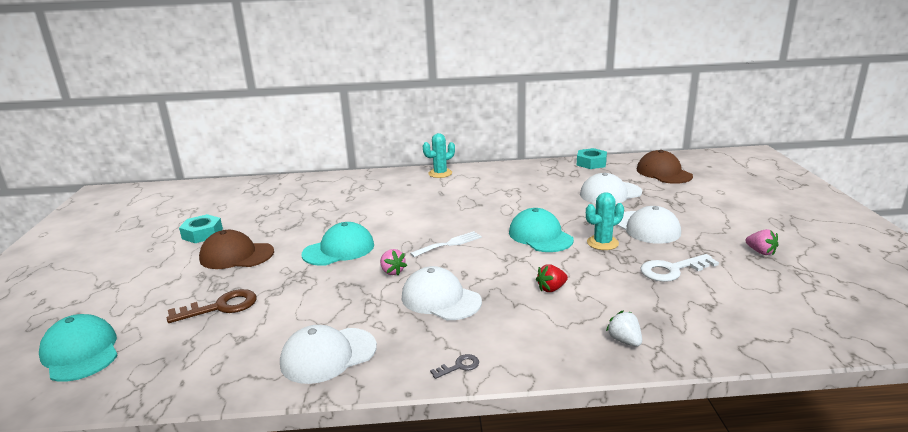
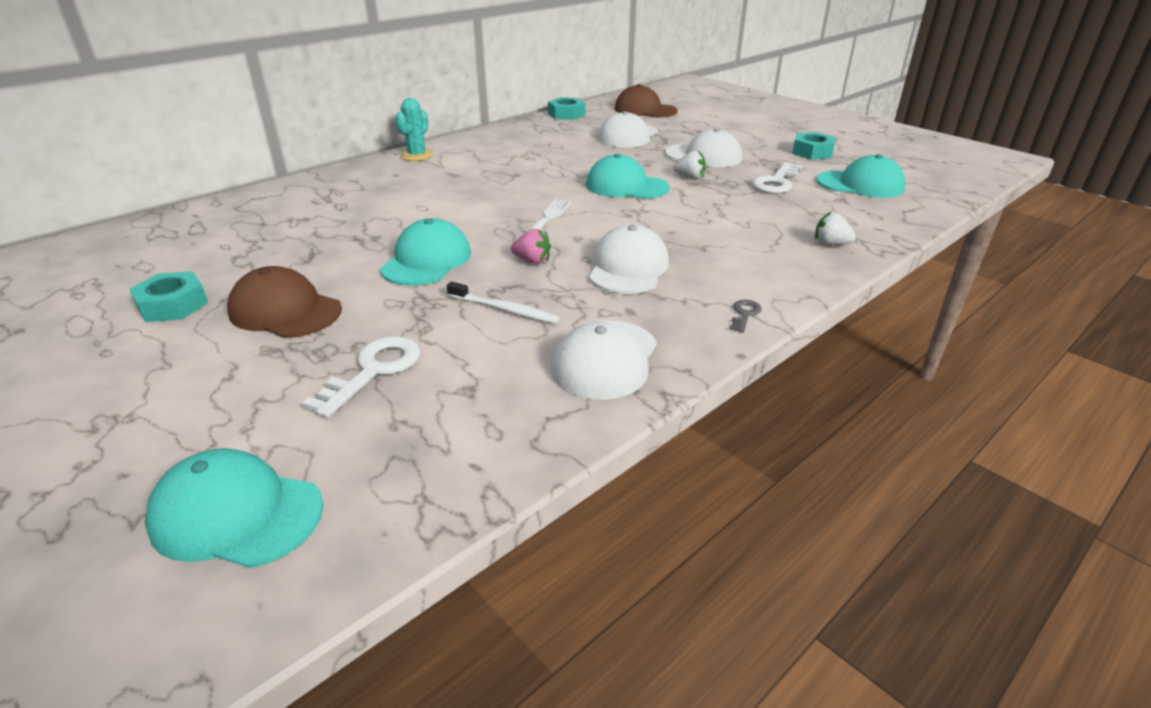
camera: 40 degrees left, 10 degrees up
(220, 307) = (373, 371): brown key -> white key
(236, 255) = (285, 311): brown cap -> brown cap turned 60 degrees clockwise
(328, 298) = (504, 309): none -> white toothbrush
(440, 299) = (628, 267): white cap -> white cap turned 105 degrees clockwise
(551, 289) = (711, 225): red strawberry -> none
(602, 243) = (690, 177): turquoise cactus -> white strawberry
(755, 298) = (860, 184): none -> turquoise cap
(760, 252) = (812, 152): pink strawberry -> turquoise nut

